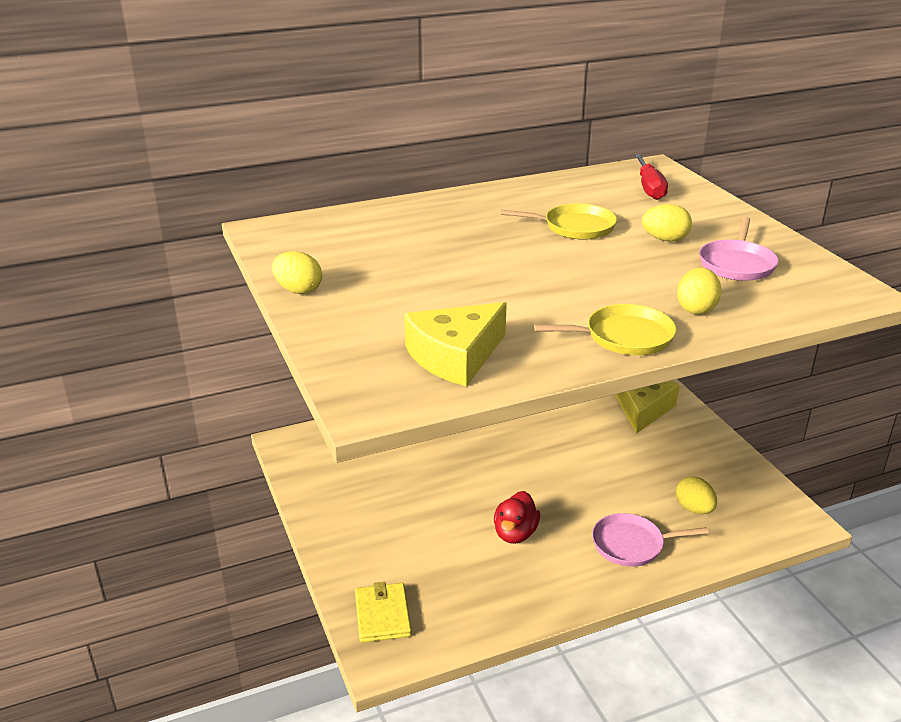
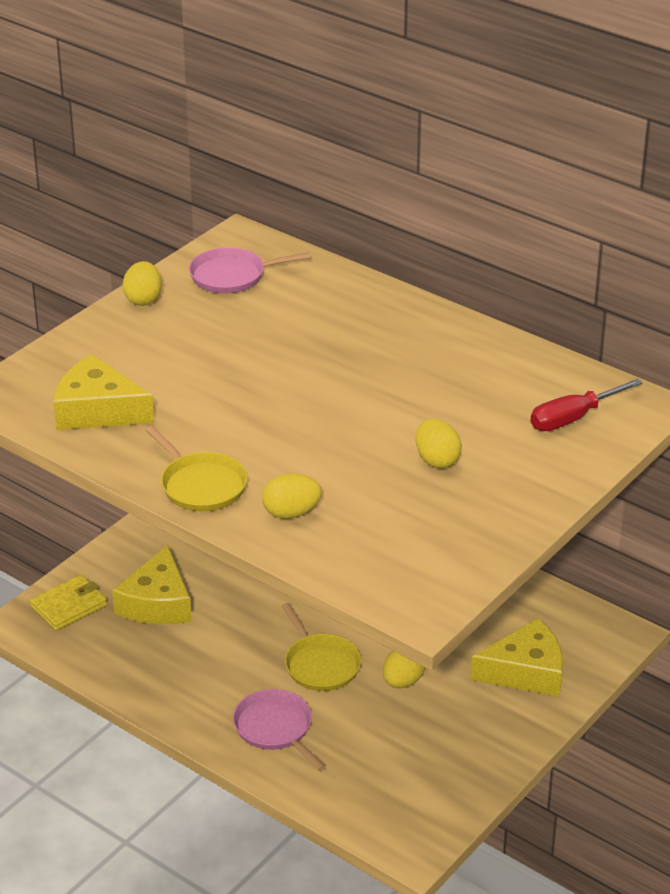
camera: 60 degrees right, 5 degrees up
(426, 557) = (157, 603): none -> yellow cheese
(515, 533) = (231, 646): red duck -> none
(575, 227) = (413, 398): yellow pan -> yellow pan (320, 665)
(694, 509) = (369, 759): yellow egg -> yellow egg (403, 681)
(737, 264) = (418, 518): pink pan -> pink pan (231, 276)

